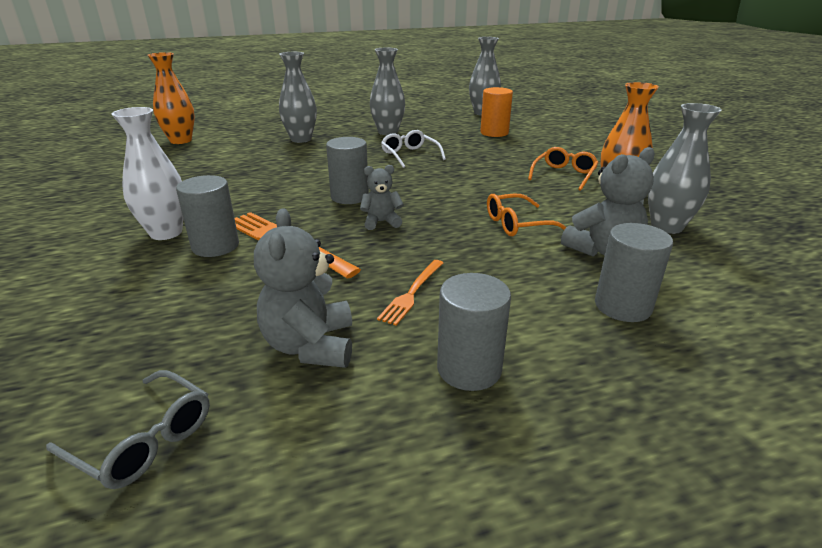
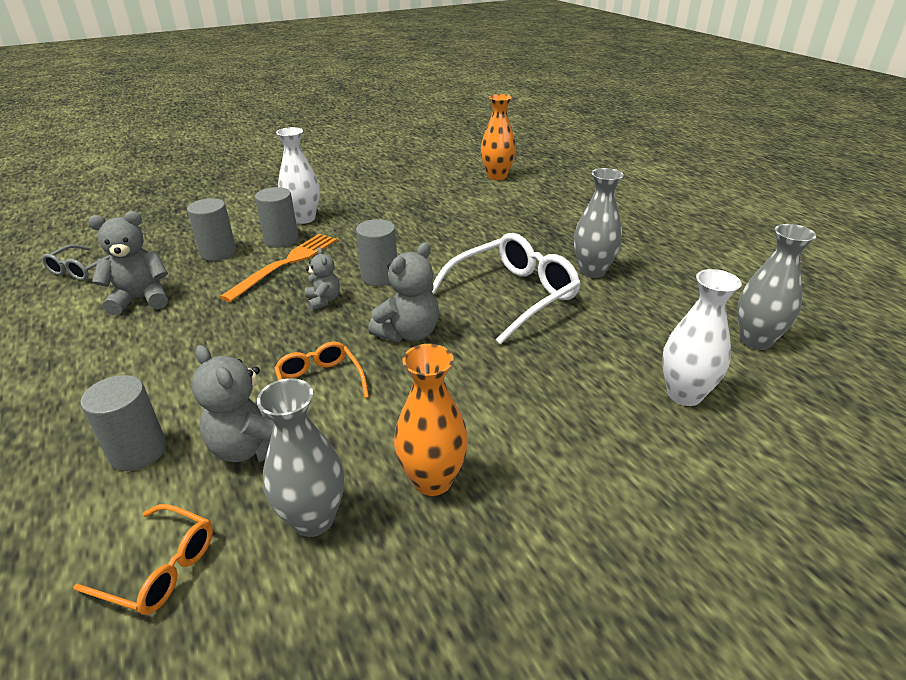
camera: 80 degrees right, 5 degrees up
(301, 139) = (533, 226): grey vase -> none
(410, 155) = (512, 295): white glasses -> white glasses, size x1.83
(412, 293) = (194, 330): orange fork -> none
(451, 190) = (408, 333): none -> grey teddy bear
(469, 369) = (89, 363): grey cylinder -> grey cylinder (218, 252)
(494, 133) = (650, 356): orange cylinder -> none
(530, 131) = (684, 394): none -> white vase
(564, 175) = (486, 426): orange glasses -> orange glasses (159, 568)

